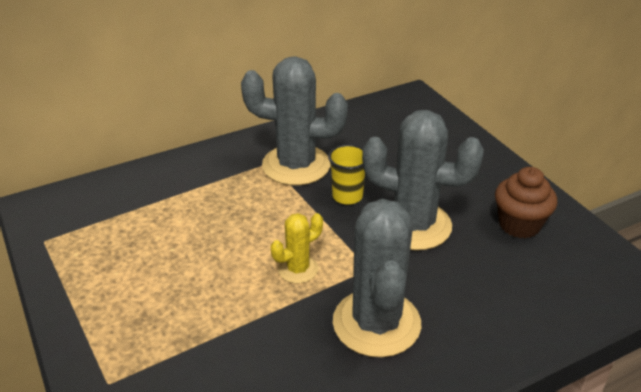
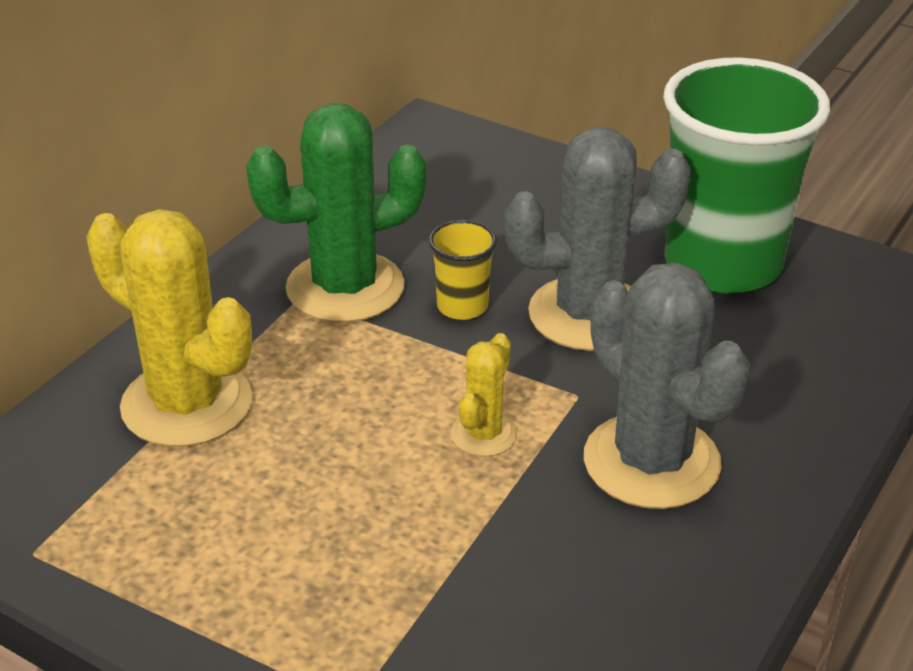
camera: 30 degrees left, 0 degrees up
(171, 196) = (187, 404): none -> yellow cactus
(296, 165) = (345, 288): grey cactus -> green cactus
(519, 225) = (722, 264): brown cupcake -> green cup

